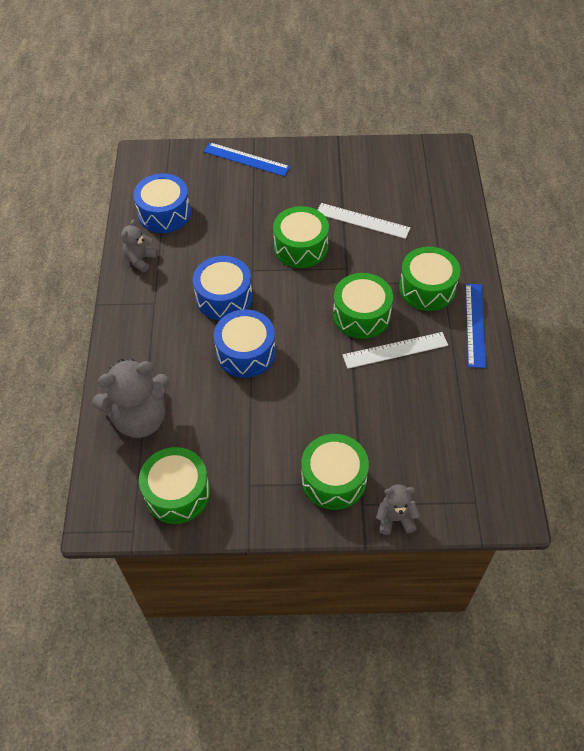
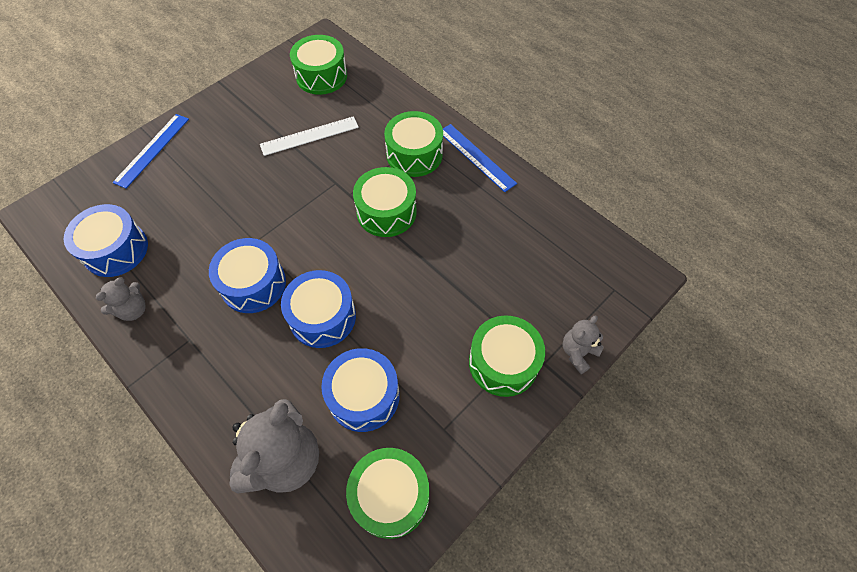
camera: 45 degrees left, 5 degrees up
(140, 260) = (133, 310): grey teddy bear -> grey teddy bear turned 120 degrees counterclockwise
(221, 422) = (363, 396): none -> blue drum
(246, 159) = (152, 150): blue ruler -> blue ruler turned 45 degrees counterclockwise
(301, 247) = (279, 192): green drum -> green drum (321, 76)
(395, 350) = (440, 220): white ruler -> none

